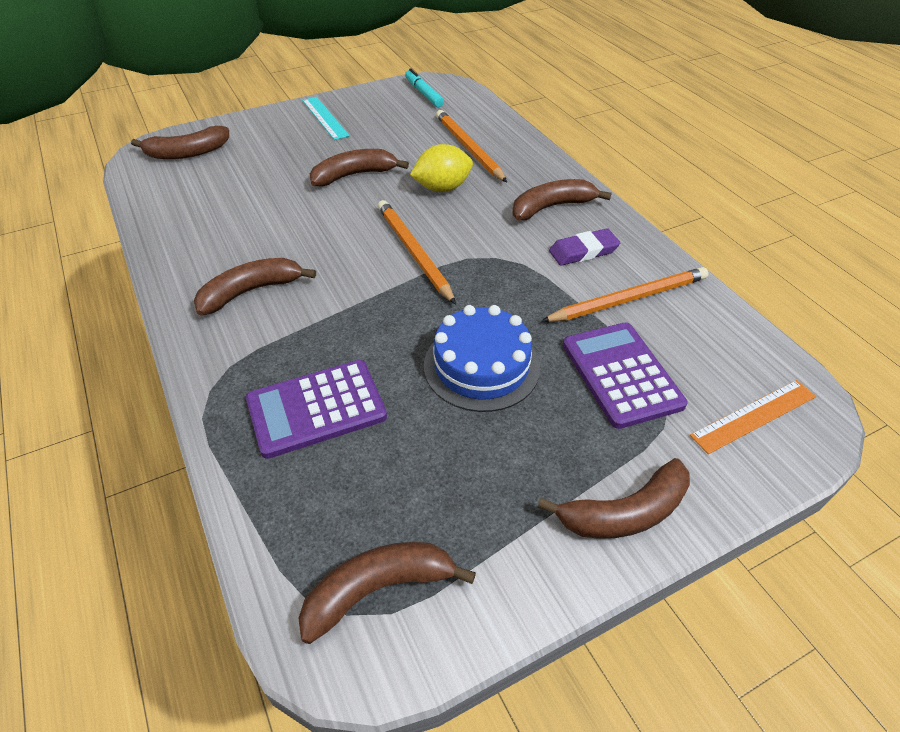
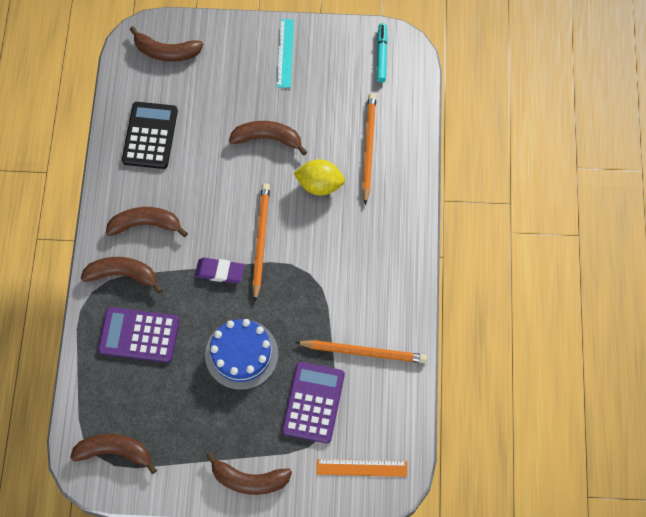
camera: 30 degrees right, 20 degrees up
(207, 216) = (150, 136): none -> black calculator
(551, 207) = (380, 244): brown banana -> brown banana (122, 275)
(583, 251) = (368, 297): purple eraser -> purple eraser (220, 272)

